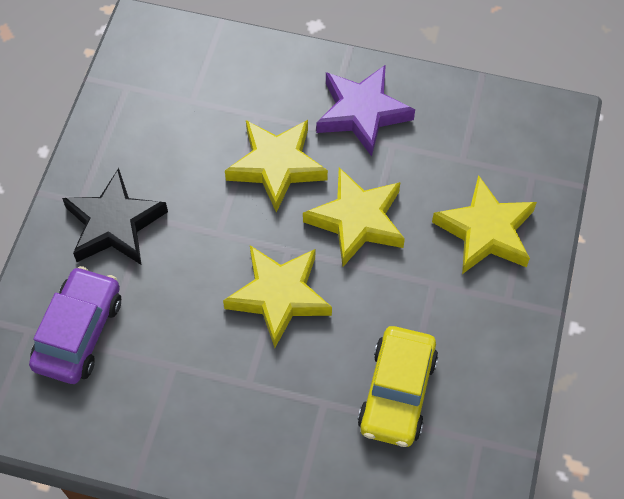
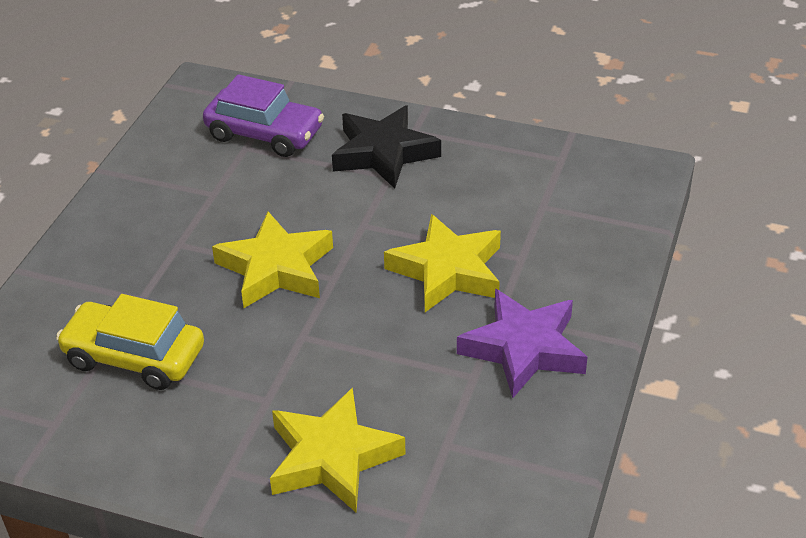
camera: 95 degrees right, 20 degrees down
(357, 221) = (364, 335): yellow star -> none

